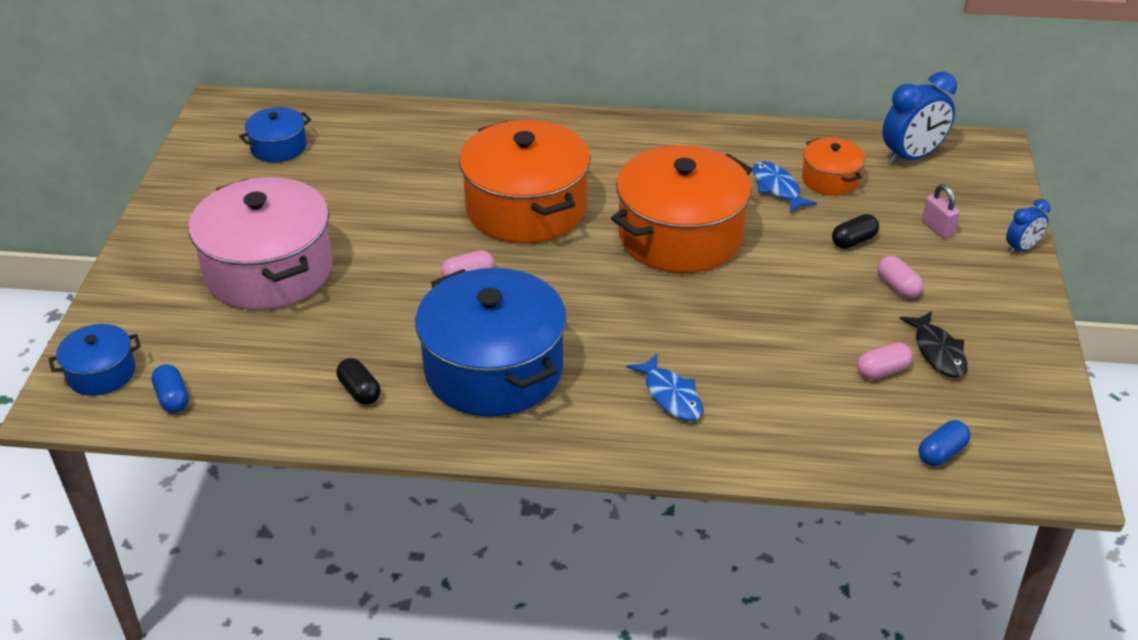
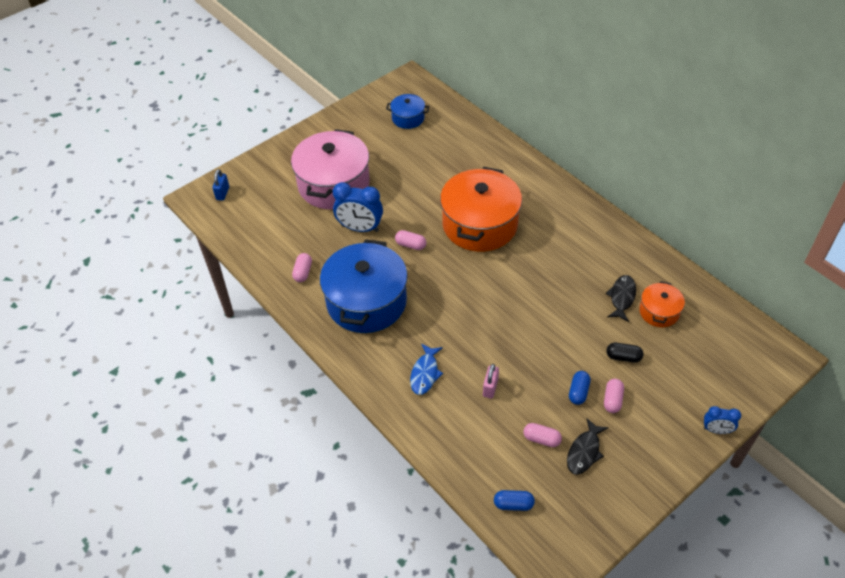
camera: 45 degrees right, 10 degrees up
(101, 373) = (222, 193): blue pot -> blue padlock
(172, 398) = (234, 224): blue capsule -> blue capsule (578, 392)
(359, 391) = (303, 272): black capsule -> pink capsule
(680, 235) = (535, 291): orange pot -> none
(777, 188) = (622, 297): blue fish -> black fish
(912, 156) = (727, 329): blue clock -> blue clock (360, 228)
(937, 228) = (682, 383): pink padlock -> pink padlock (490, 388)

